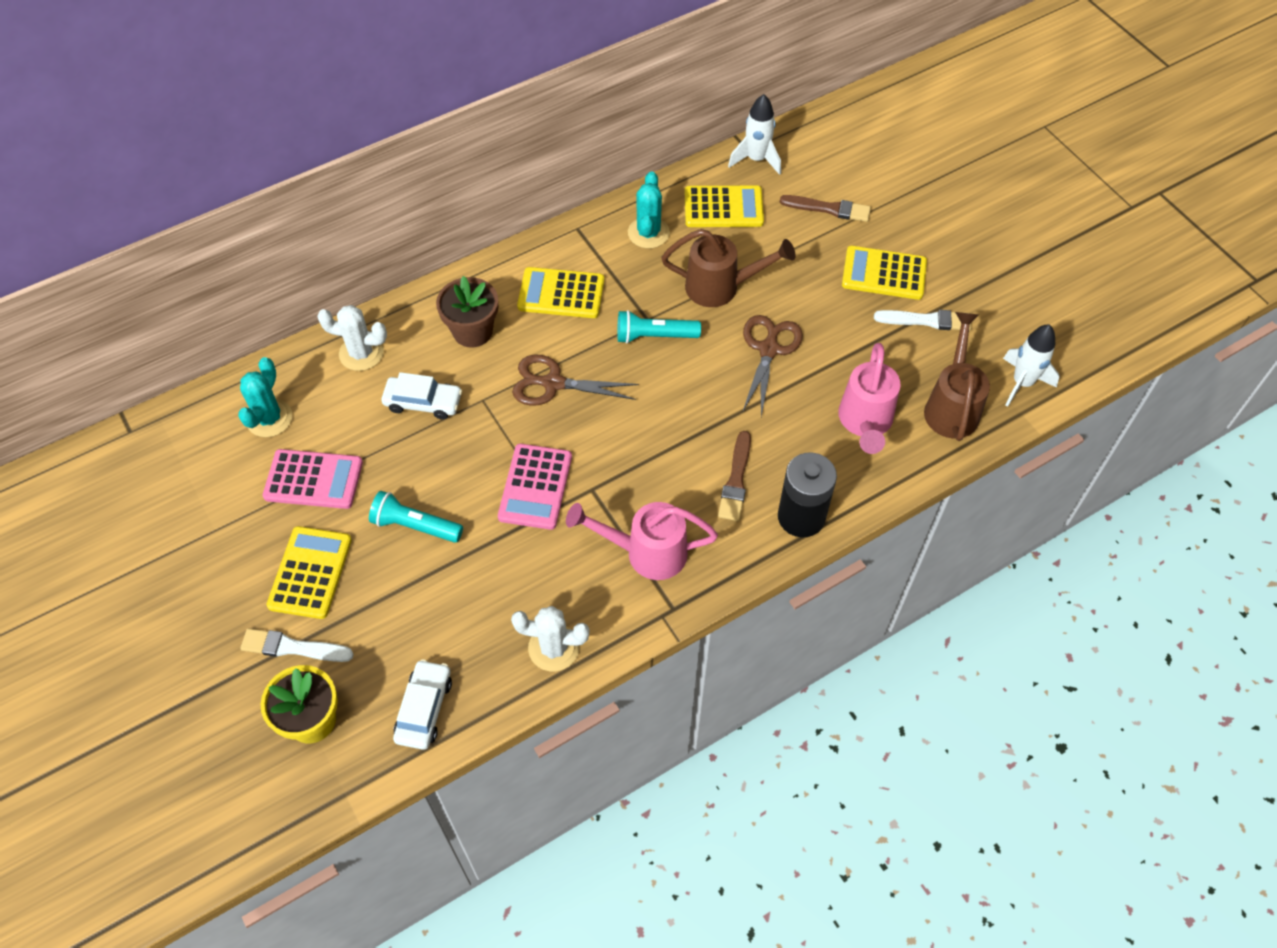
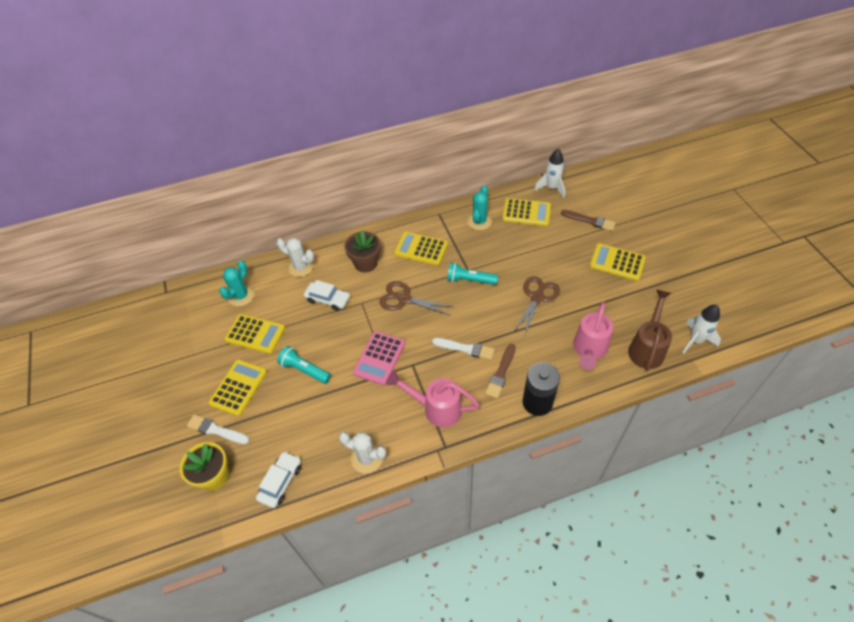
camera: 15 degrees right, 5 degrees down
(313, 480) = (255, 334): pink calculator -> yellow calculator
(721, 287) = (516, 257): brown watering can -> none
(926, 320) = (639, 293): white brush -> white brush (465, 348)

